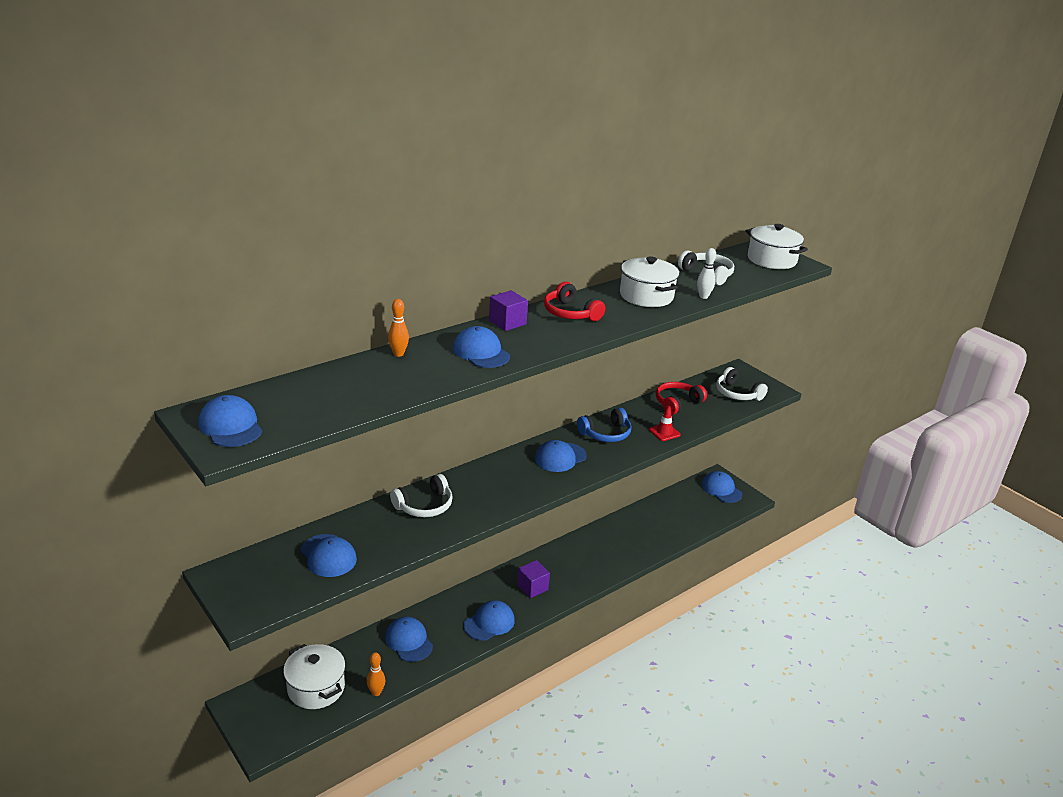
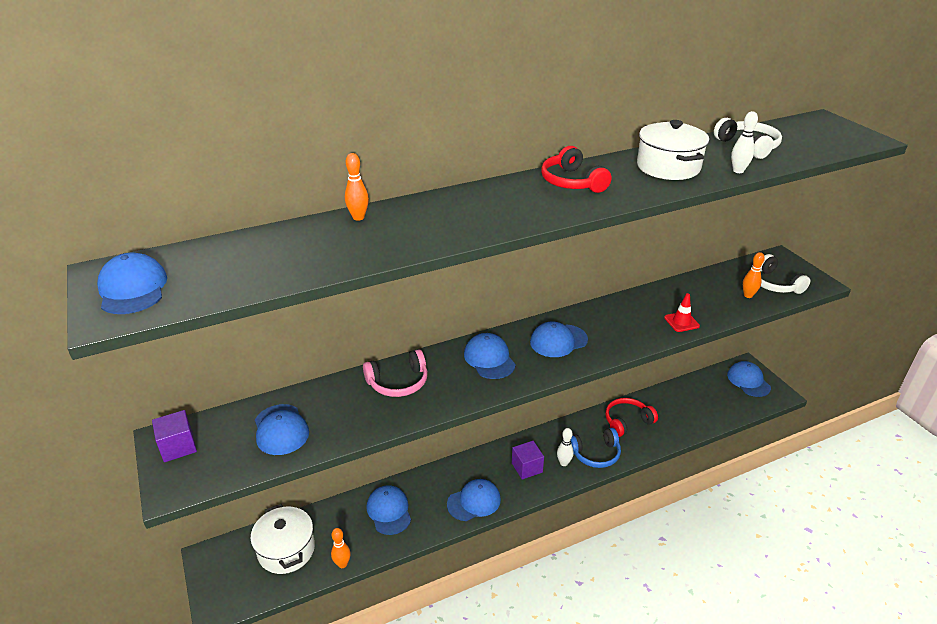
camera: 15 degrees right, 5 degrees up
(424, 505) = (398, 382): white headphones -> pink headphones
(481, 352) = (452, 221): blue cap -> blue cap (489, 359)
(507, 322) = (495, 189): purple cube -> purple cube (178, 446)
(566, 579) = (564, 463): none -> white bowling pin
(606, 433) = (615, 318): blue headphones -> blue headphones (595, 454)
(677, 403) = (702, 290): red headphones -> red headphones (627, 421)
(717, 405) = (748, 295): none -> orange bowling pin
(771, 260) = (831, 133): white pot -> none

